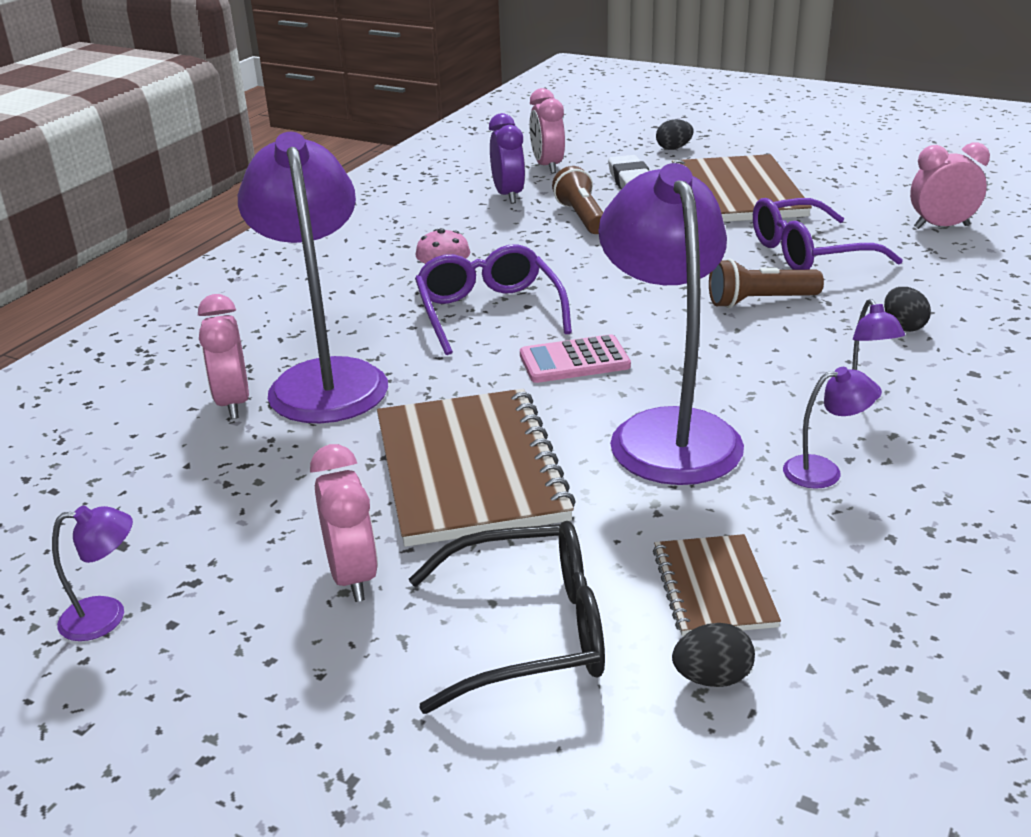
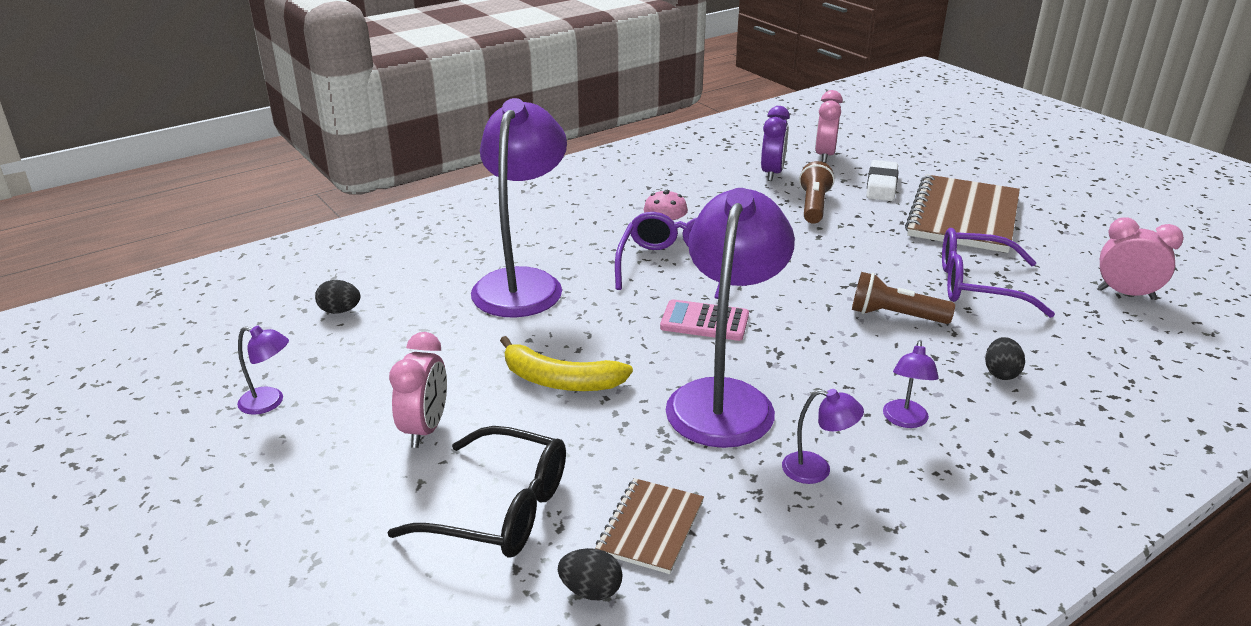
camera: 25 degrees right, 0 degrees up
(233, 403) = (451, 283): pink clock -> none
(469, 470) = (560, 380): brown notebook -> yellow banana
(673, 148) = (945, 163): black egg -> black egg (340, 311)

